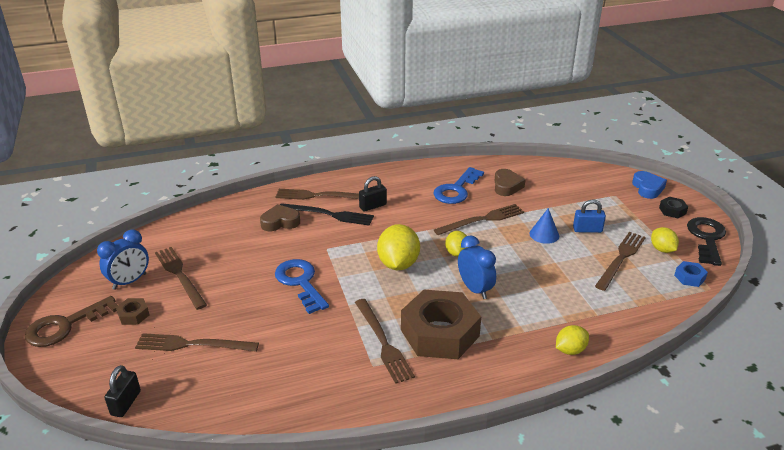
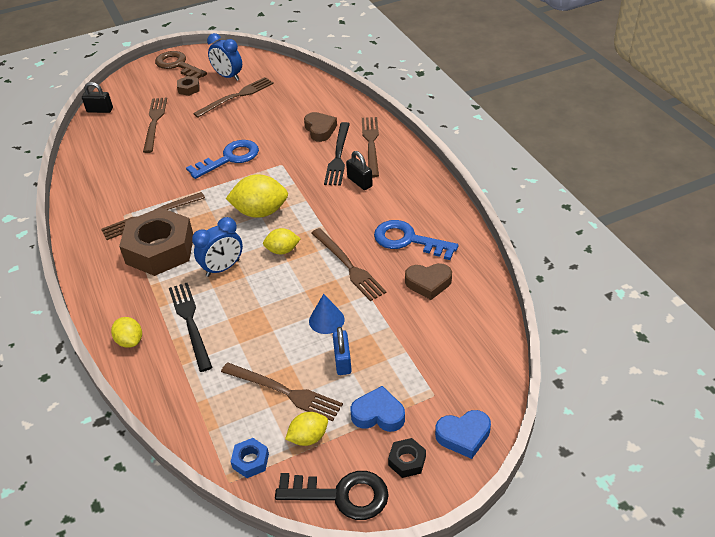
camera: 85 degrees right, 10 degrees up
(546, 310) = (190, 322): none -> black fork
(635, 218) = (378, 414): none -> blue heart

